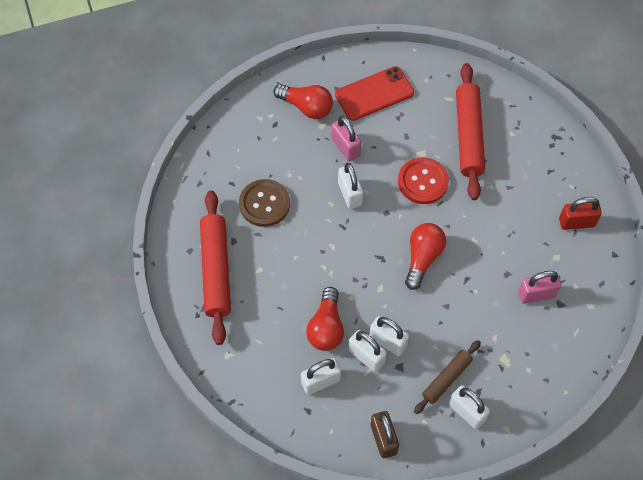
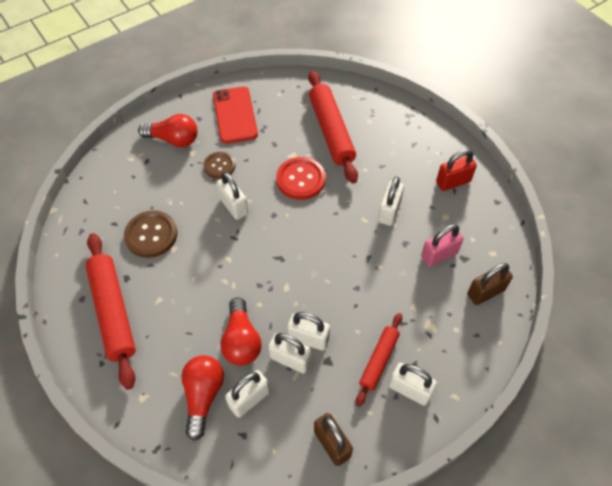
camera: 15 degrees left, 5 degrees down
(345, 147) = (219, 166): pink padlock -> brown button
(374, 93) = (235, 115): red phone -> red phone turned 60 degrees counterclockwise
(422, 258) = (320, 248): red light bulb -> red light bulb (203, 396)
(447, 379) = (379, 360): brown rolling pin -> red rolling pin
(501, 237) = (389, 211): none -> white padlock
(569, 342) = (485, 292): none -> brown padlock

